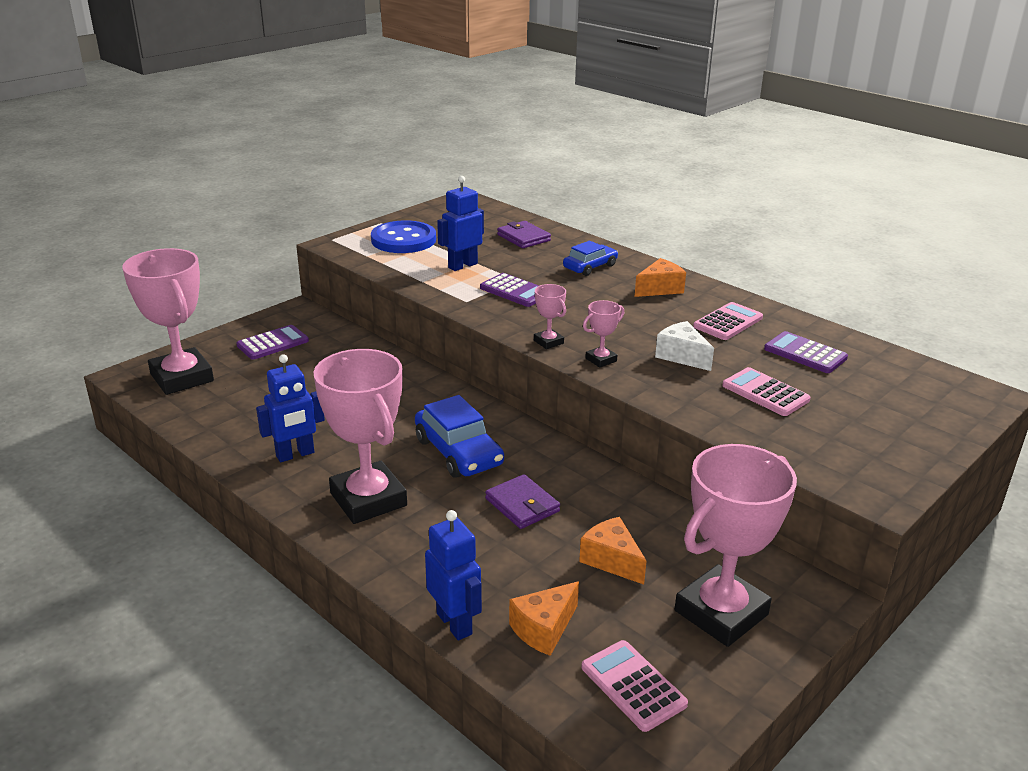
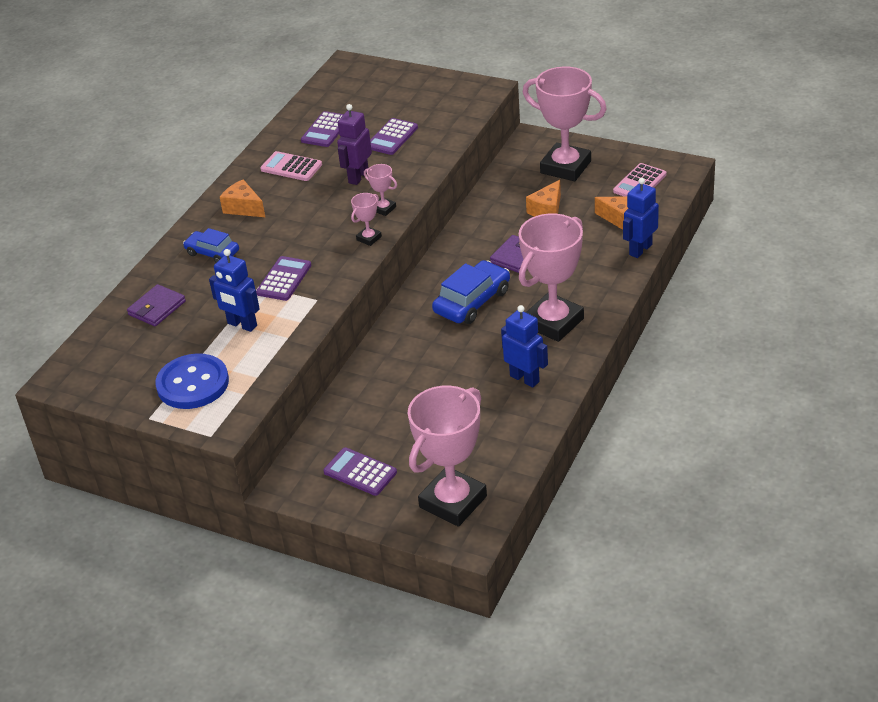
camera: 105 degrees left, 10 degrees up
(682, 356) = (358, 177): white cheese -> purple robot
(765, 393) = (392, 137): pink calculator -> purple calculator

